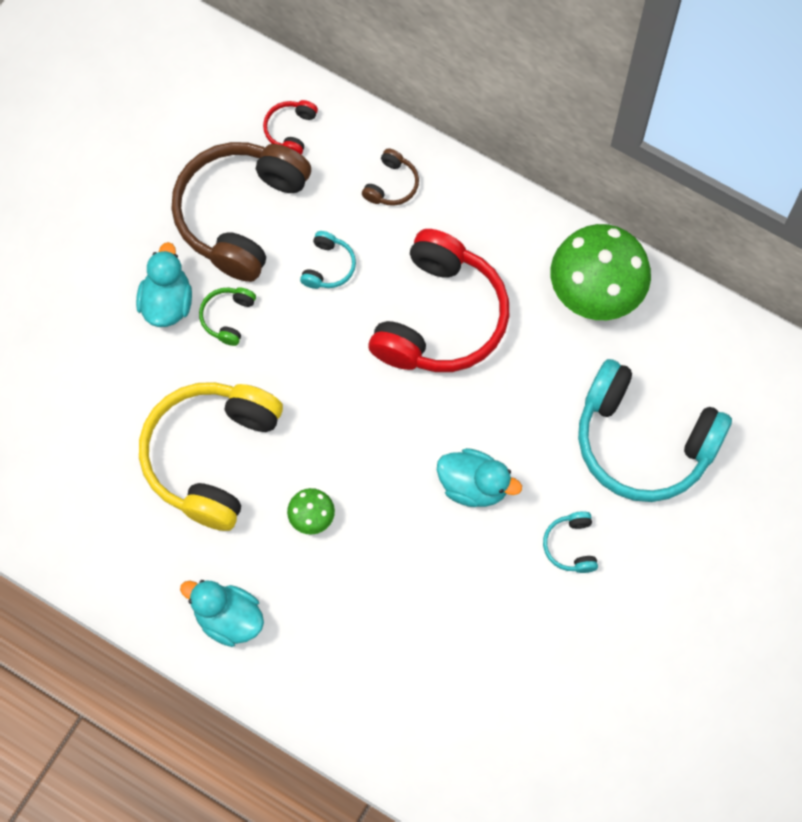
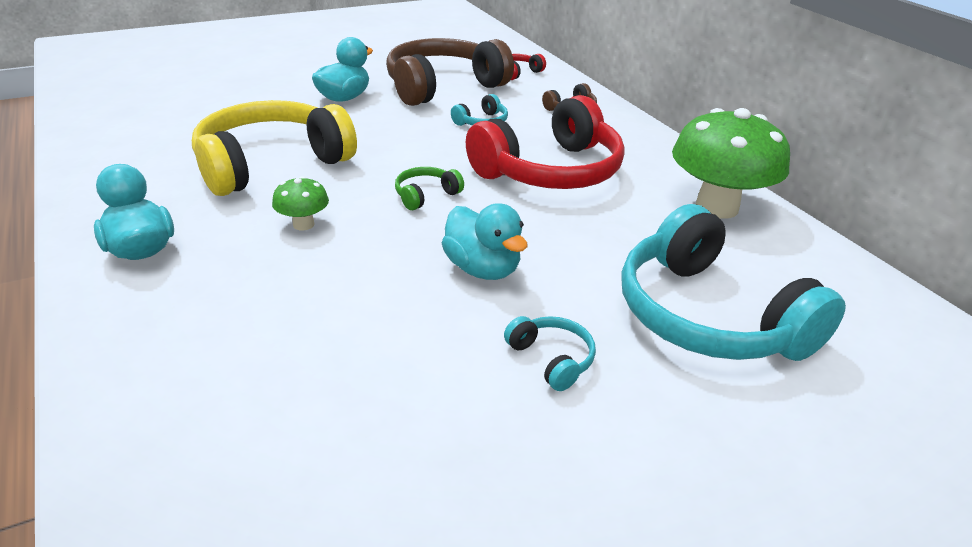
camera: 30 degrees right, 35 degrees down
(227, 317) = (377, 116): green headphones -> green headphones (425, 195)
(571, 546) = (552, 359): turquoise headphones -> turquoise headphones turned 120 degrees clockwise

